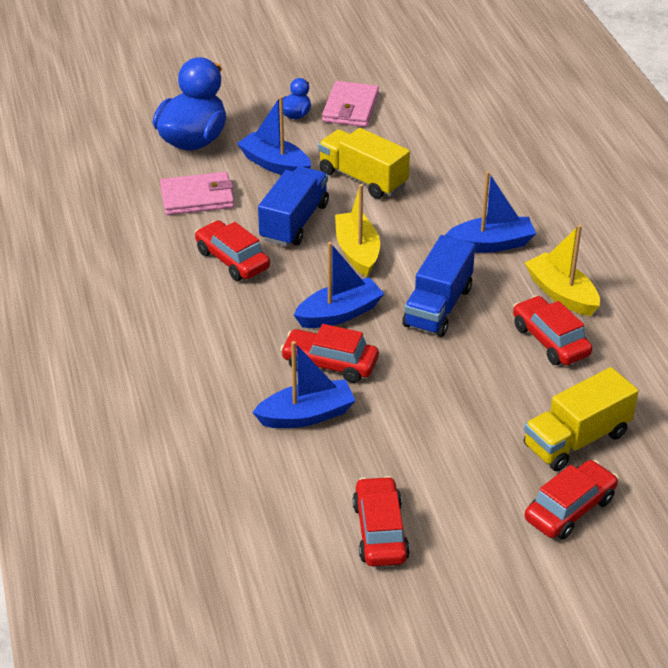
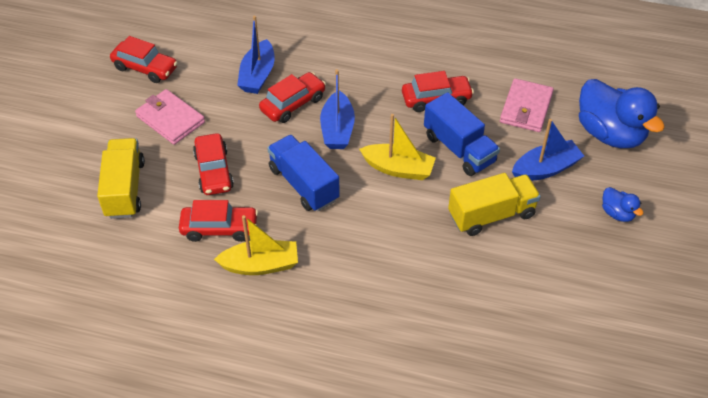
camera: 120 degrees right, 10 degrees up
(350, 108) = (610, 257): pink wallet -> pink wallet (170, 119)
(491, 244) = (350, 254): blue boat -> none
(569, 509) = (80, 154): red car -> red car (214, 171)

